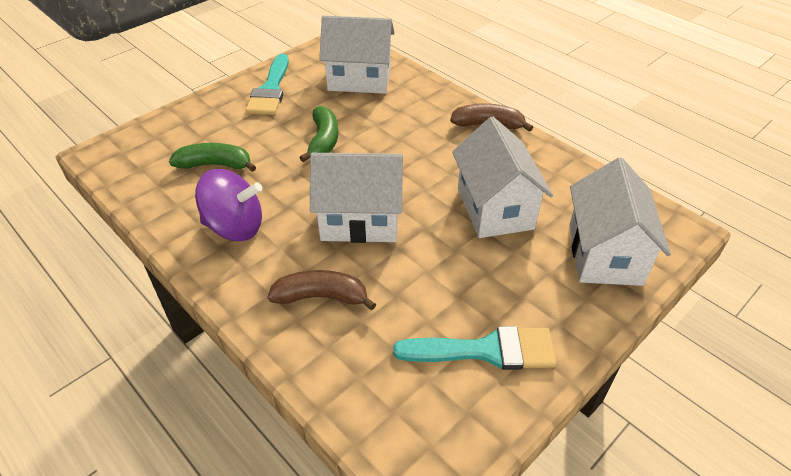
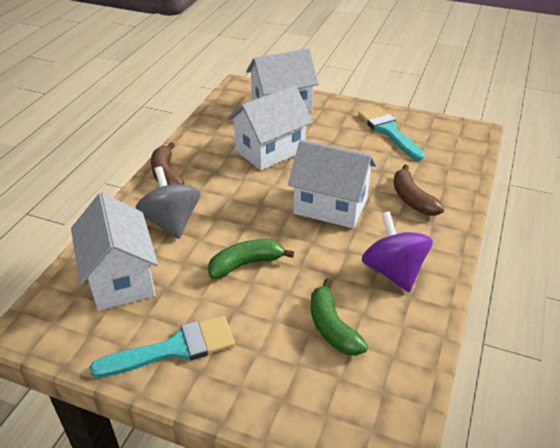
camera: 115 degrees left, 5 degrees down
(360, 221) = (330, 206): white house -> white house turned 45 degrees counterclockwise
(410, 114) = (171, 222): none -> grey spinning top

